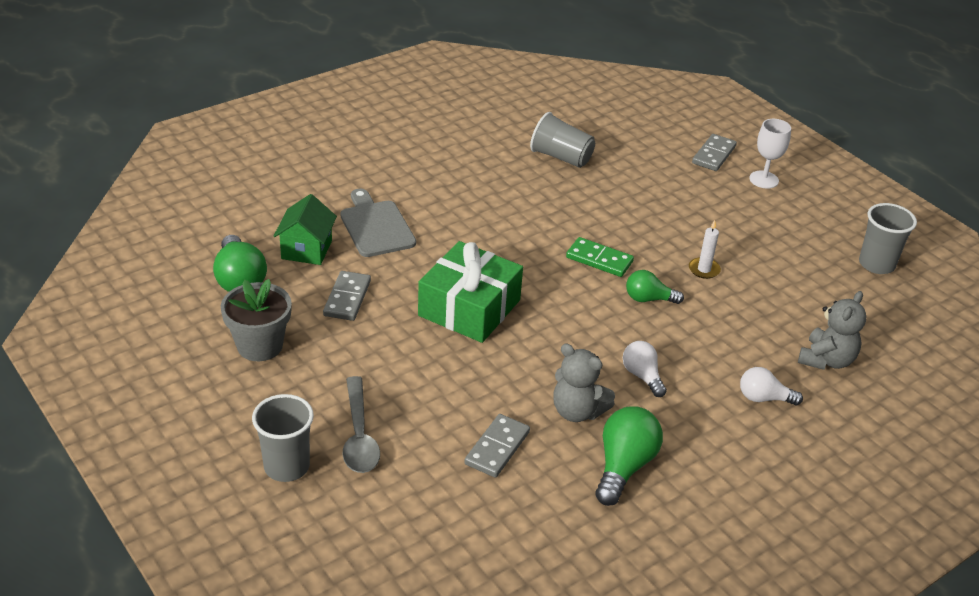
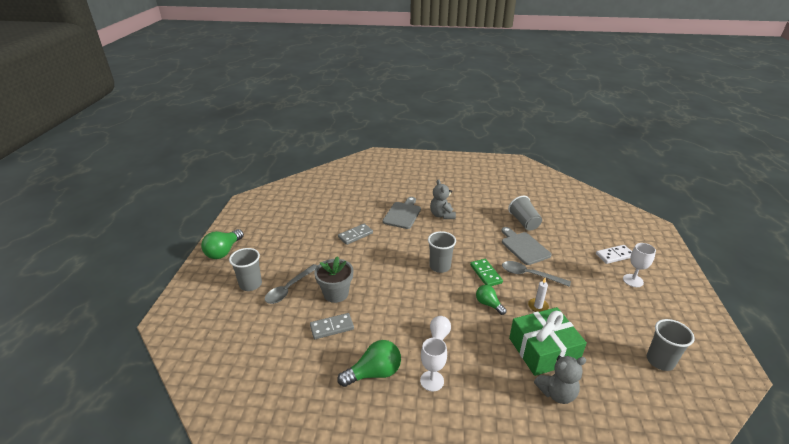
camera: 45 degrees right, 5 degrees down
(240, 279) = (327, 210): green light bulb -> green light bulb (224, 251)
(260, 346) = (302, 236): grey flower pot -> grey flower pot (336, 293)
(306, 249) = (365, 210): green house -> none
(469, 308) = (398, 264): green gift -> green gift (543, 350)
(530, 281) = (440, 266): none -> grey cup
(577, 411) = (386, 334): grey teddy bear -> grey teddy bear (442, 215)
(601, 196) = (524, 247): none -> grey cutting board
(651, 232) = (529, 275): none -> grey spoon
(696, 431) = (432, 381): none -> white goblet
(713, 155) = (614, 255): grey domino -> white domino
(764, 398) = (491, 389): white light bulb -> none

